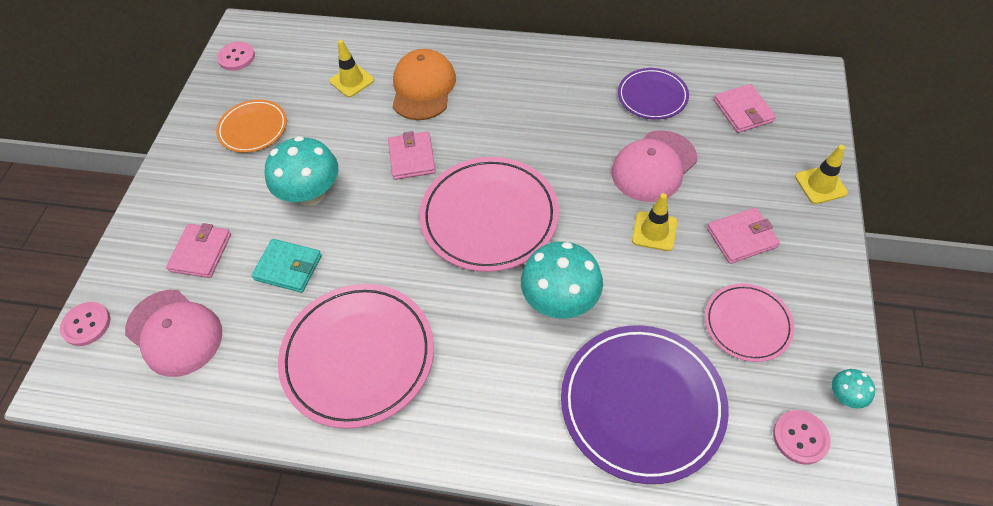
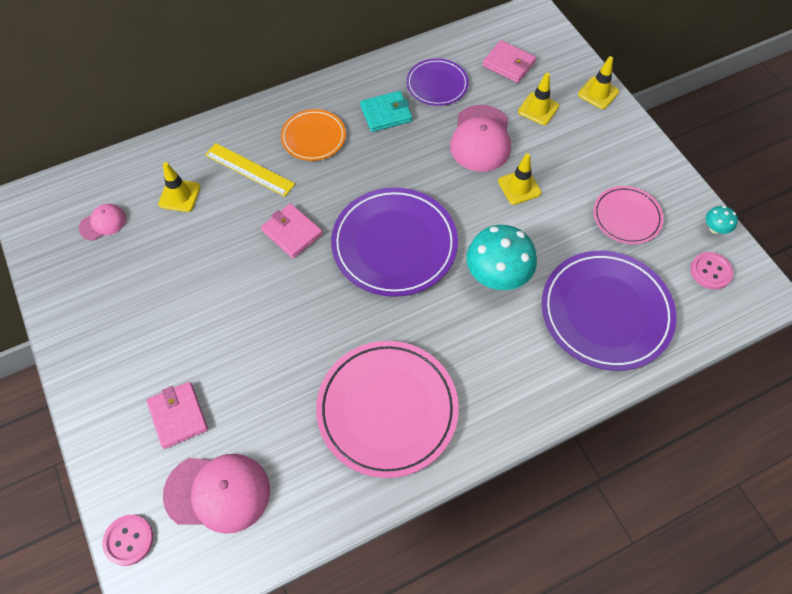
camera: 40 degrees left, 5 degrees up
(236, 57) = (45, 231): pink button -> none
(253, 128) = (124, 285): orange plate -> orange plate (313, 137)
(280, 73) = (103, 223): none -> pink cap
(288, 267) = (268, 380): turquoise wallet -> turquoise wallet (386, 113)
(311, 194) = (232, 310): turquoise mushroom -> none
(423, 88) = (249, 169): orange cap -> yellow ruler
(489, 217) = (394, 244): pink plate -> purple plate
(739, 168) = (538, 109): none -> yellow traffic cone
(741, 237) = (578, 159): pink wallet -> none

